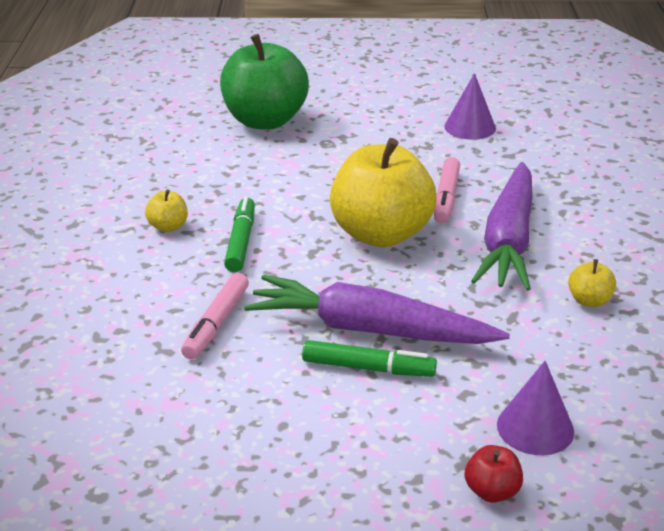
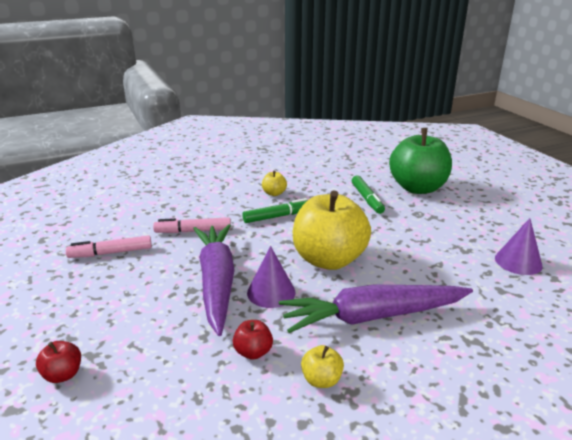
camera: 65 degrees right, 5 degrees down
(367, 368) = (176, 291): green marker -> green marker (367, 199)
(446, 197) = (403, 274): pink marker -> pink marker (111, 253)
(525, 333) = (253, 352): none -> red apple
(535, 428) = (138, 382): purple cone -> purple cone (271, 292)

